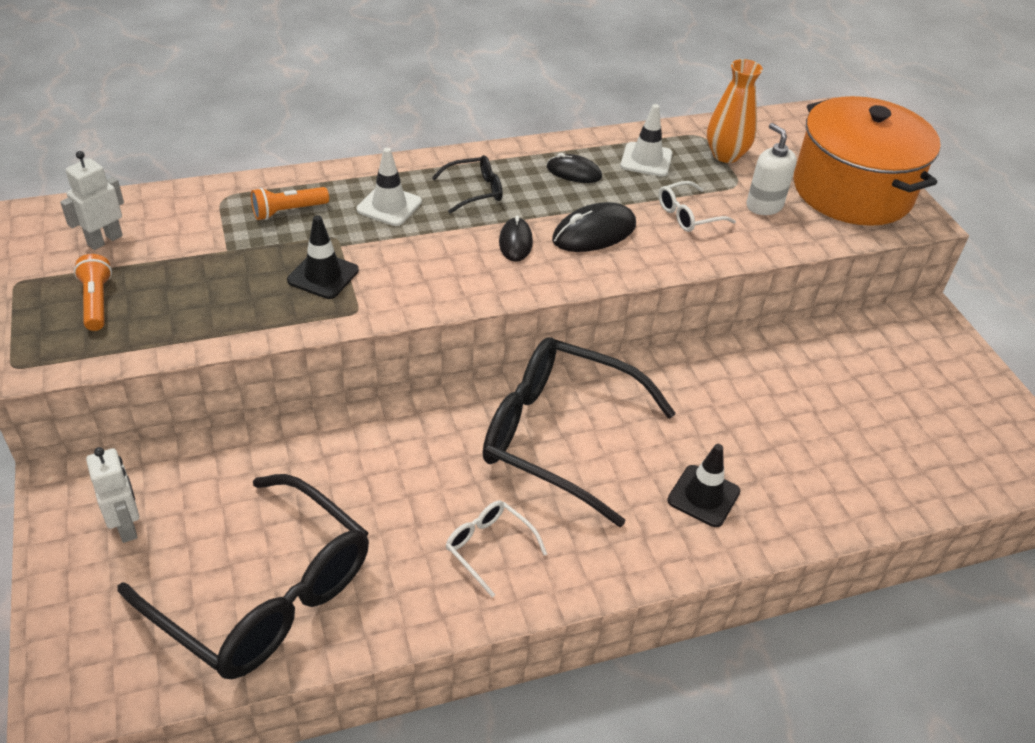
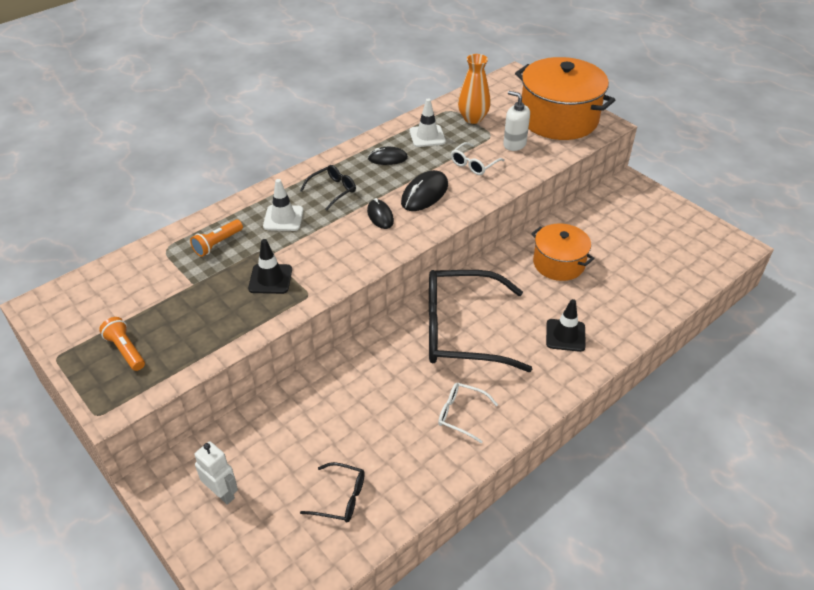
camera: 20 degrees left, 0 degrees up
(105, 240) = (100, 306): white robot -> none
(263, 593) = (340, 498): black glasses -> black glasses, size x0.43
(754, 394) = (558, 263): none -> orange pot

